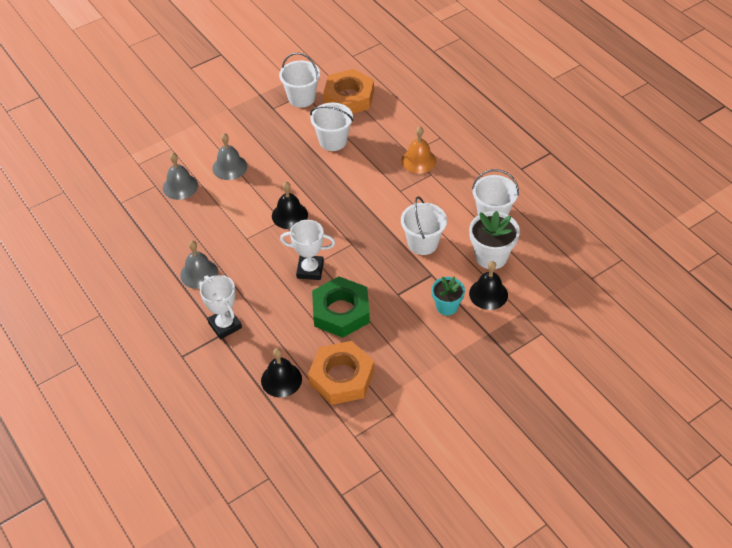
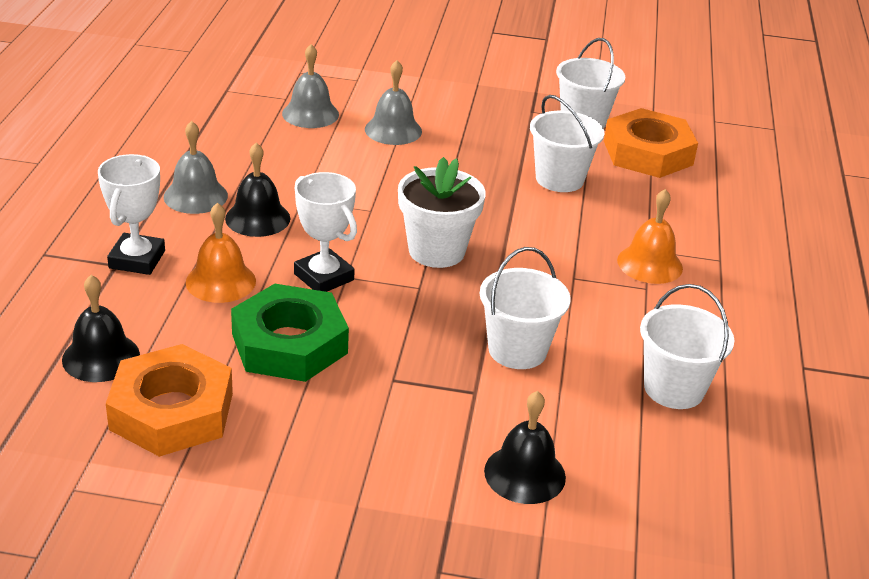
camera: 40 degrees right, 15 degrees down
(274, 306) = (220, 281): none -> orange bell
(289, 215) = (388, 212): black bell -> black bell (257, 218)
(447, 306) = (439, 442): turquoise flower pot -> none
(491, 256) = (598, 434): white flower pot -> white flower pot (436, 251)

